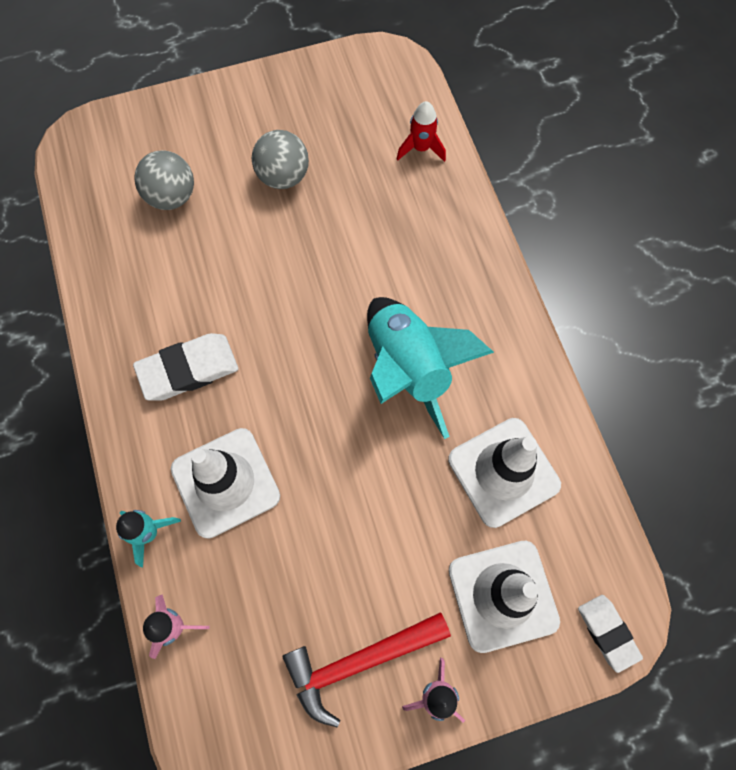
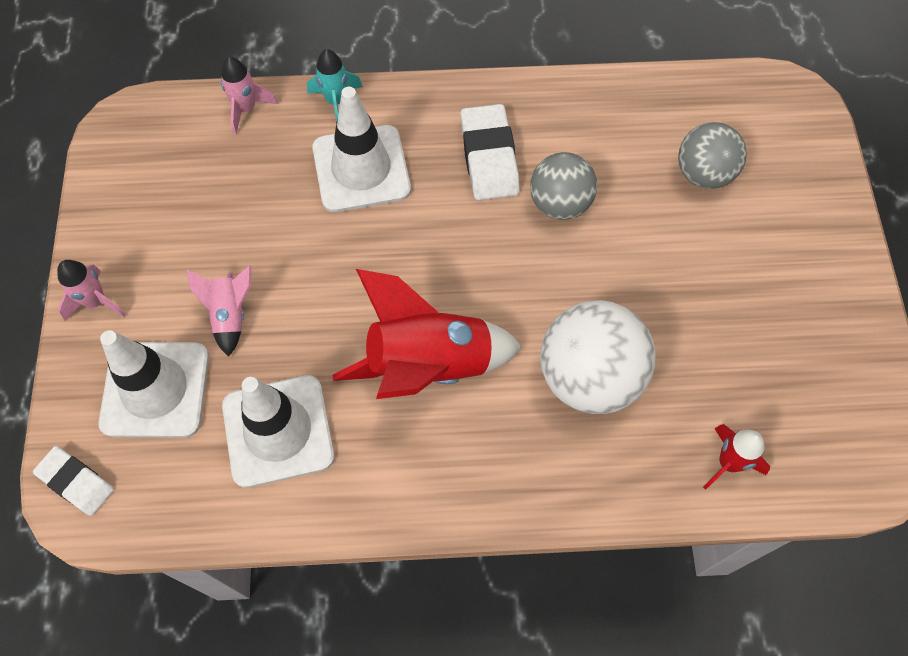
camera: 105 degrees right, 5 degrees down
(283, 176) = (711, 291): grey ball -> grey ball (559, 203)
(359, 662) = (153, 244): red hammer -> none
(382, 248) = (589, 376): none -> white ball
(408, 368) = (428, 365): turquoise rocket -> red rocket
(411, 553) = (230, 315): none -> pink rocket
(607, 632) = (76, 482): white eraser -> white eraser turned 45 degrees clockwise

